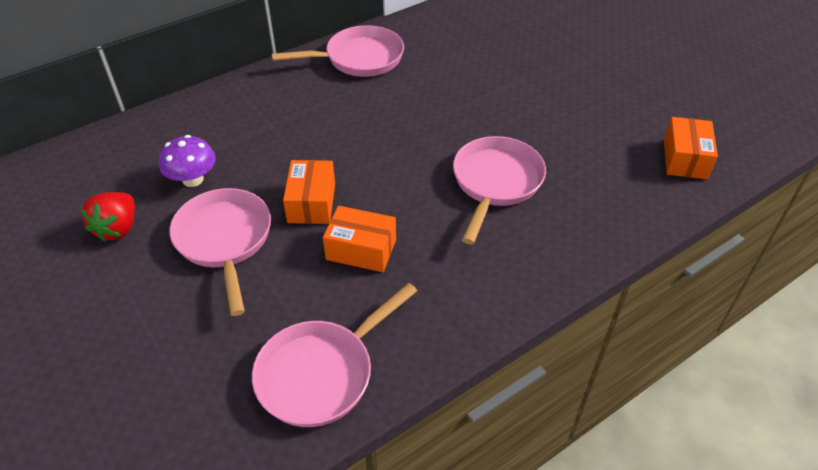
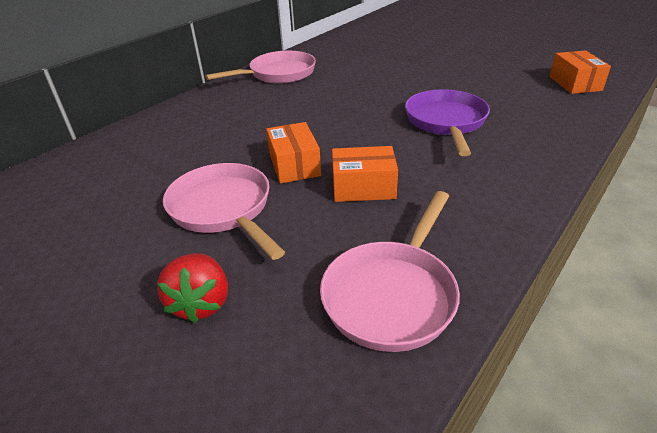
camera: 15 degrees left, 10 degrees down
(118, 228) = (101, 224): red strawberry -> red strawberry (201, 303)
(193, 179) = (167, 172): purple mushroom -> none
(495, 183) = (446, 122): pink pan -> purple pan

